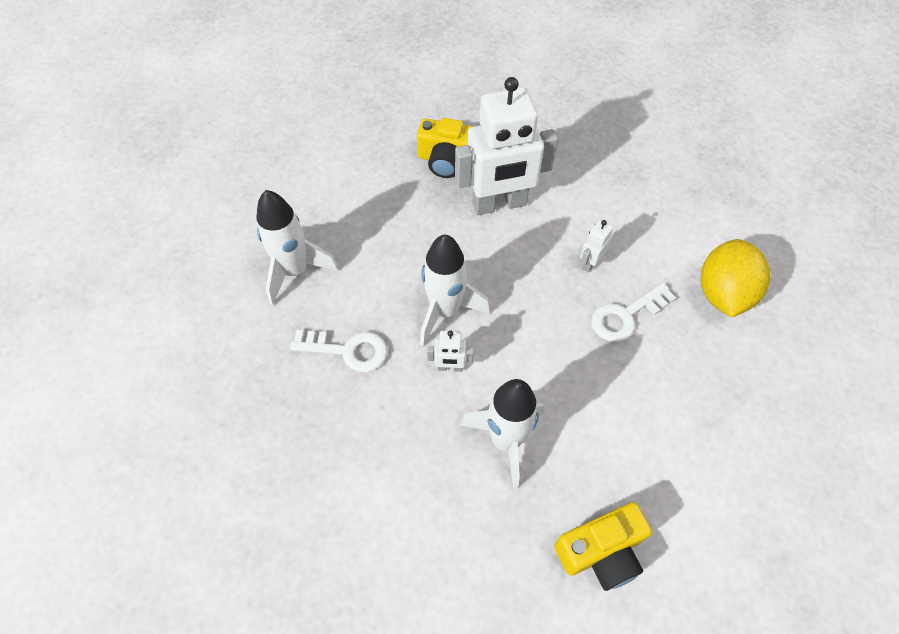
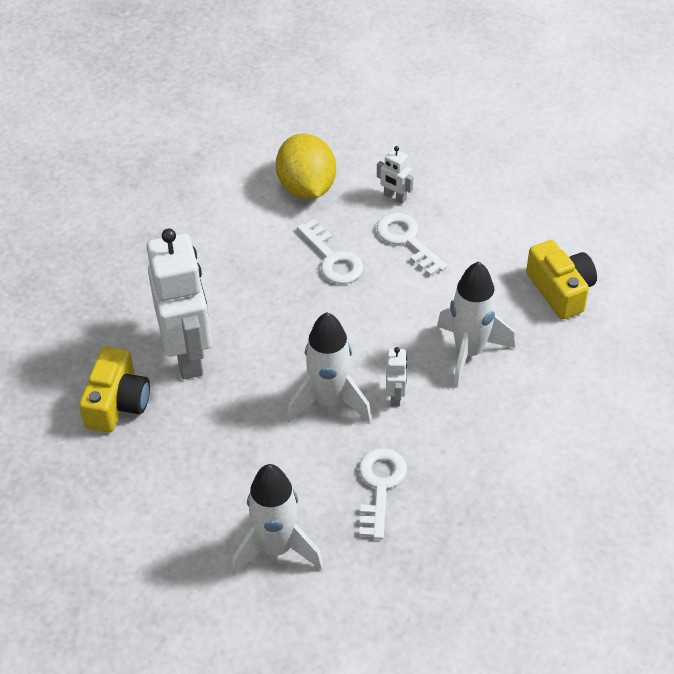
camera: 90 degrees left, 10 degrees down
(590, 263) = (270, 281): white robot -> white robot (395, 197)
(660, 387) = (407, 240): none -> white key
(723, 293) = (306, 188): yellow lemon -> yellow lemon turned 60 degrees clockwise

